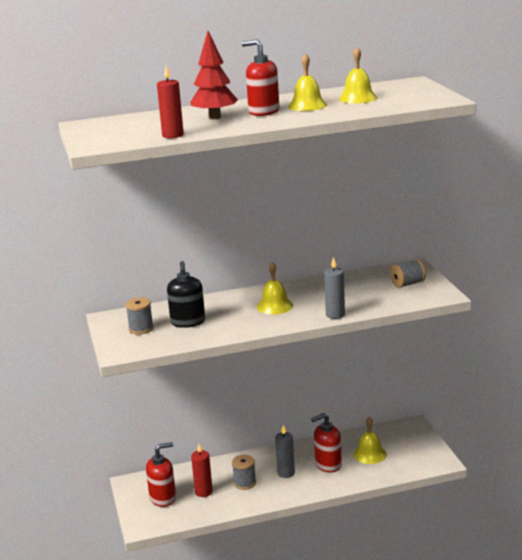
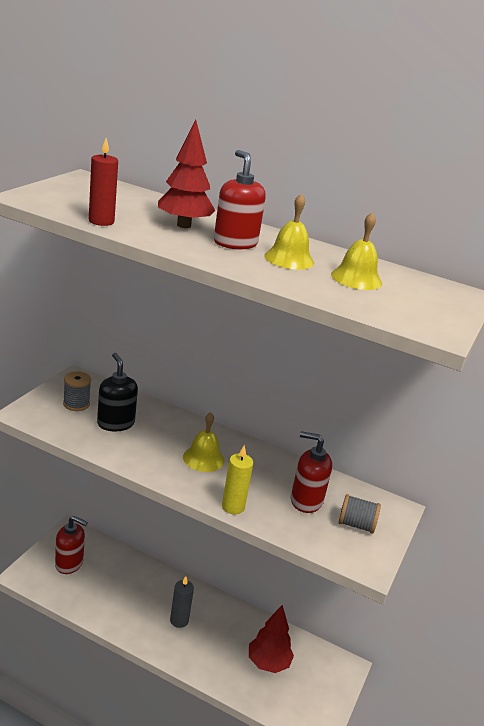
camera: 35 degrees right, 5 degrees up
(188, 322) = (115, 423): black soap dispenser -> black soap dispenser turned 120 degrees clockwise
(203, 492) = (101, 583): red candle -> none
(244, 483) = (138, 602): grey spool -> none
(328, 465) = (221, 642): red soap dispenser -> red soap dispenser (306, 501)
(335, 315) = (233, 507): grey candle -> yellow candle
(369, 454) = (268, 663): yellow bell -> red tree

